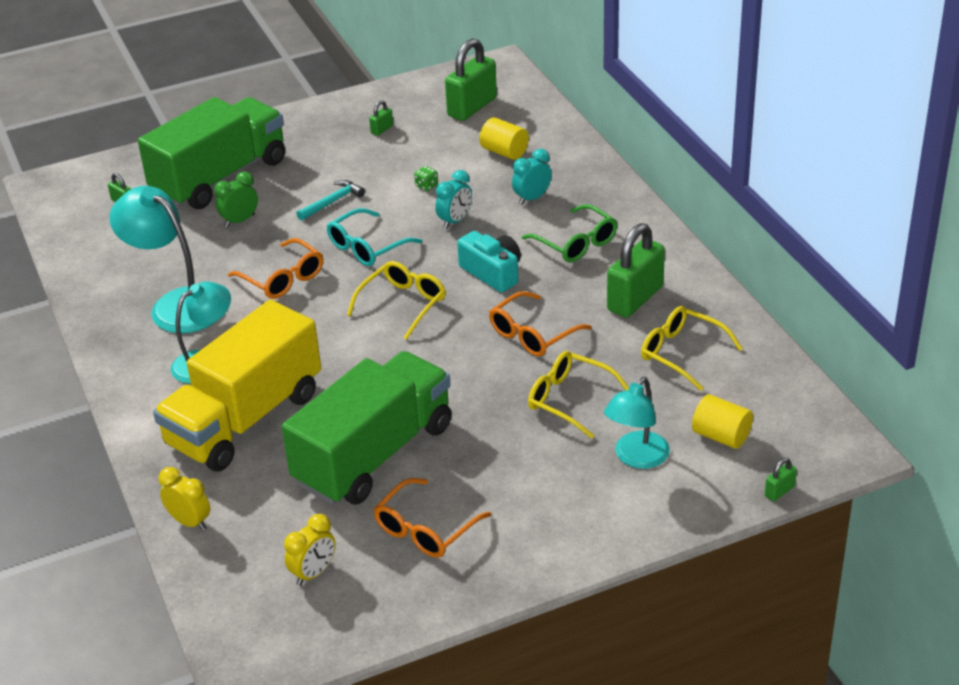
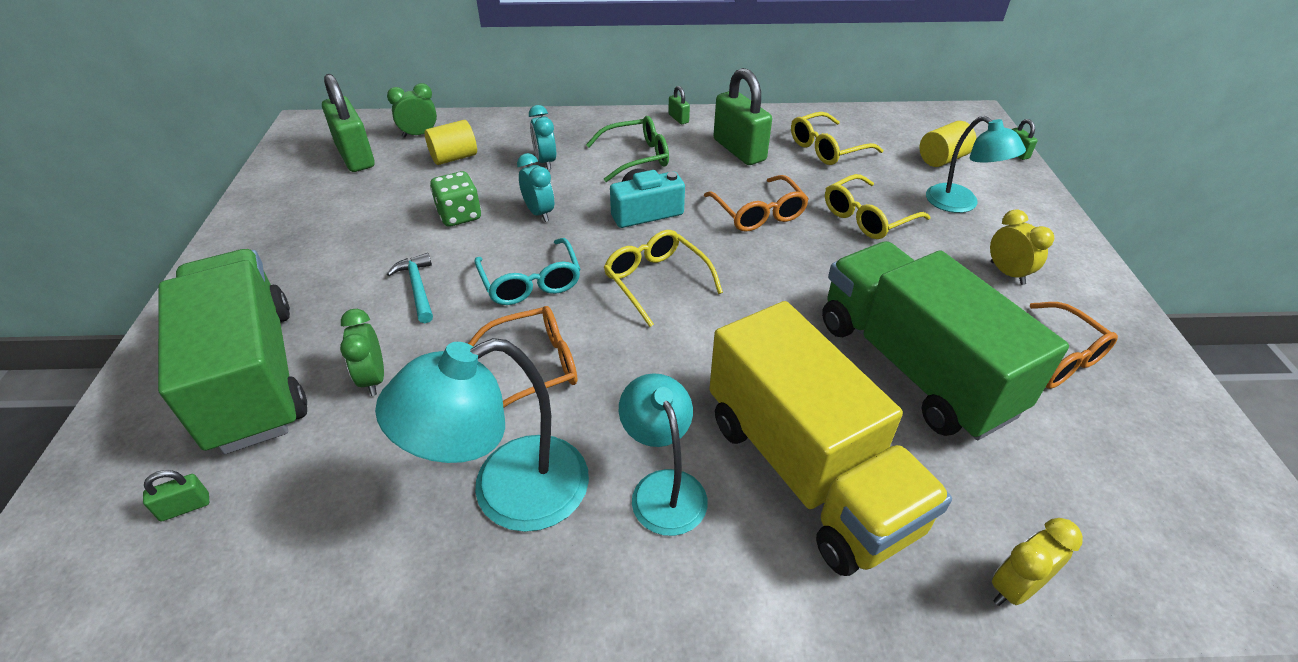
camera: 70 degrees left, 5 degrees up
(313, 573) = (1123, 470): yellow clock -> yellow clock (1007, 273)
(382, 129) = (320, 219): green padlock -> green padlock (678, 118)
(426, 186) = (459, 215): green dice -> green dice, size x1.86
(527, 121) = (419, 134): none -> green clock

